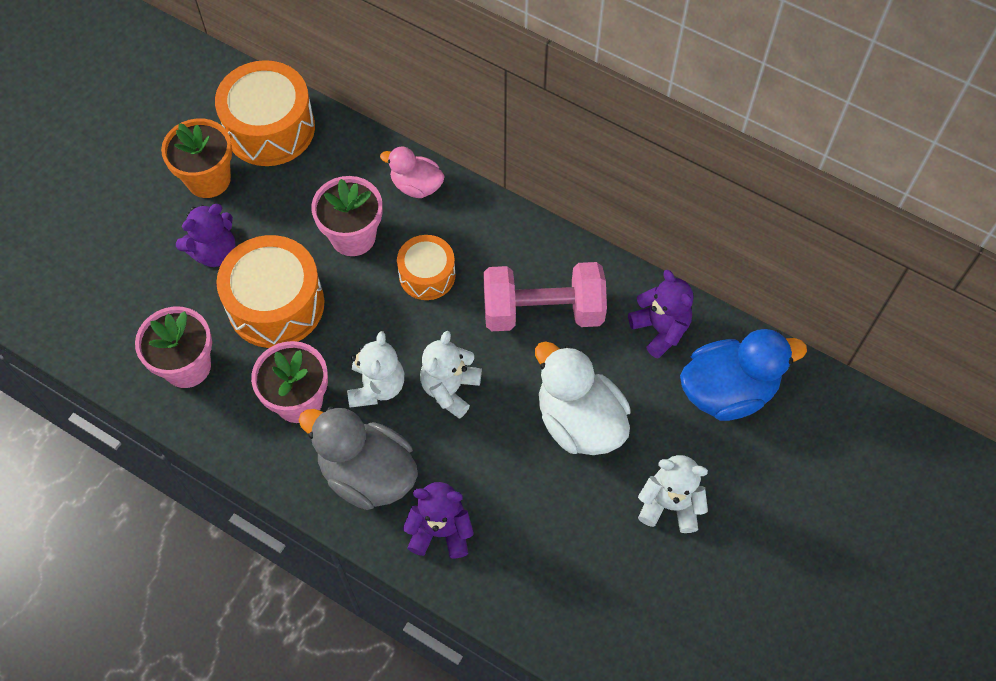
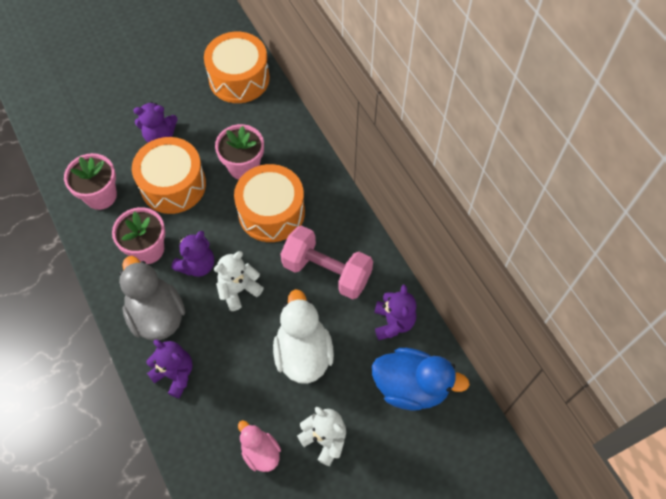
camera: 30 degrees right, 0 degrees up
(208, 179) = (185, 92): orange flower pot -> none
(377, 386) = (197, 265): white teddy bear -> purple teddy bear
(416, 186) = (301, 154): pink duck -> pink duck (260, 452)
(427, 275) = (271, 212): orange drum -> orange drum, size x1.69

